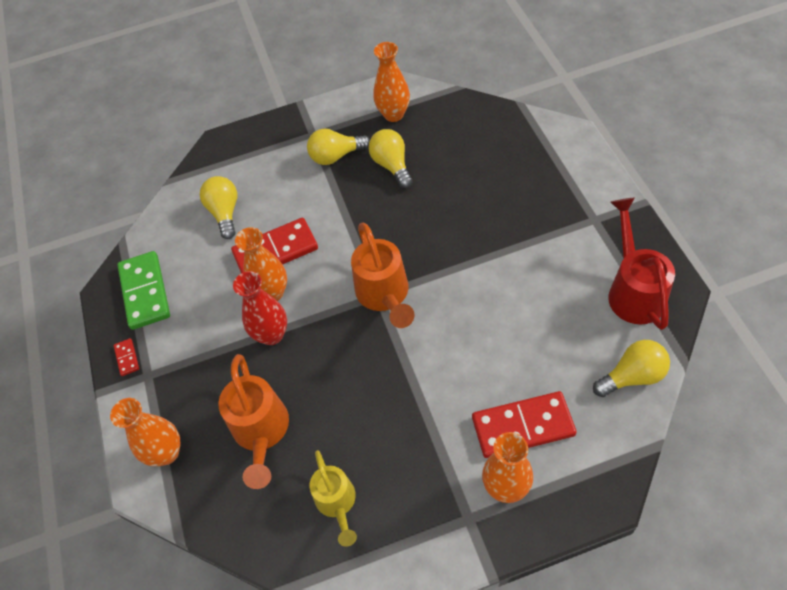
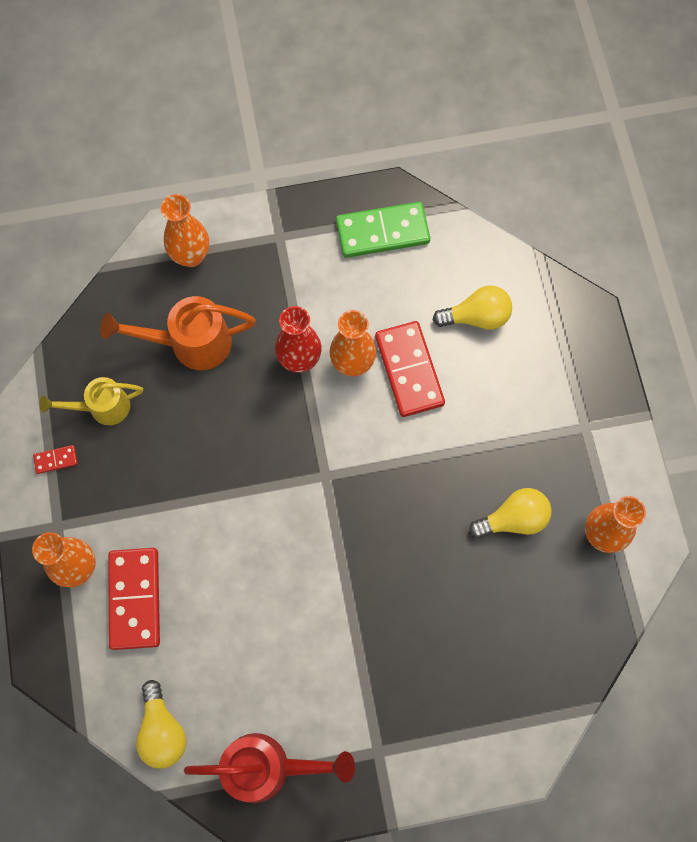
camera: 90 degrees right, 15 degrees up
(127, 358) = (304, 217): red domino -> red domino (56, 460)
(336, 156) = (542, 452): yellow light bulb -> none
(384, 295) = (322, 483): orange watering can -> none

